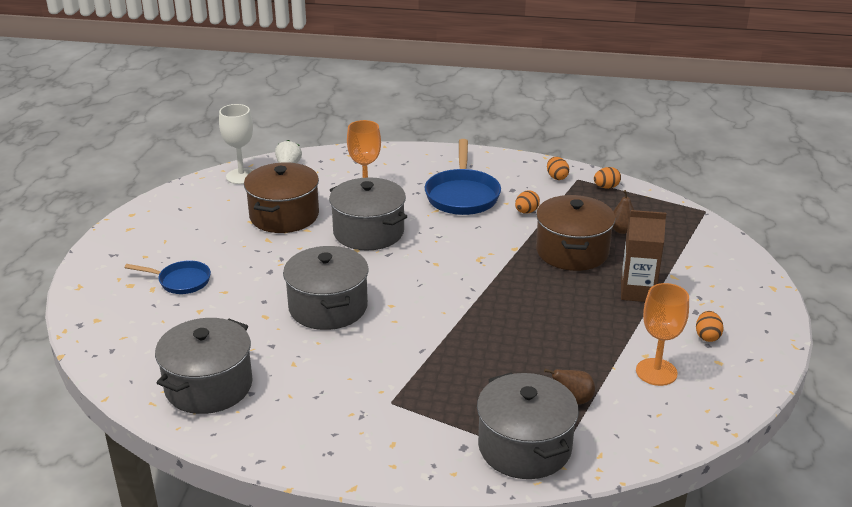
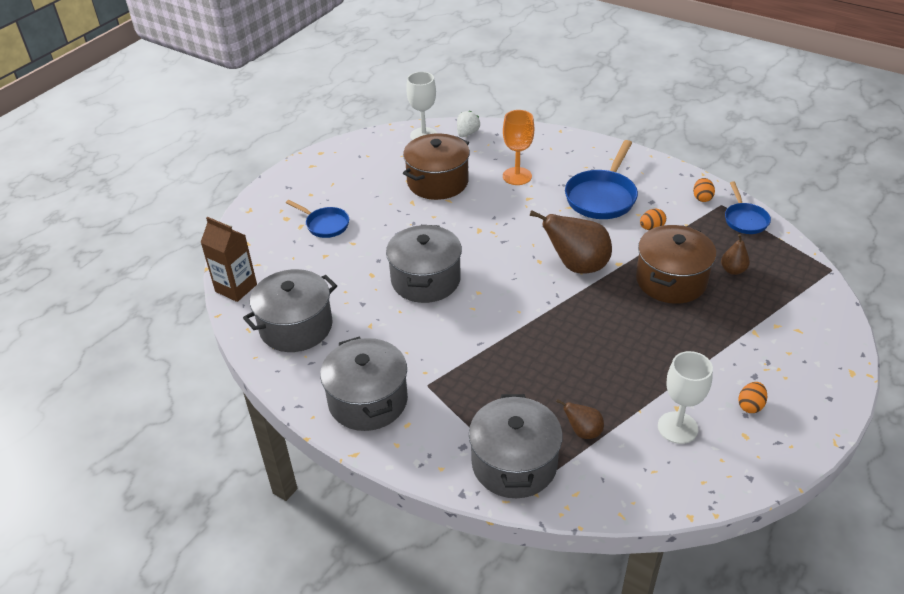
camera: 25 degrees right, 10 degrees up
(368, 232) = (498, 215): grey pot -> grey pot (368, 400)
(476, 259) = (577, 266): none -> brown pear
(606, 187) = (744, 220): orange egg -> blue pan
(637, 292) = (709, 339): brown carton -> brown carton (236, 288)
(656, 372) = (677, 427): orange goblet -> white goblet

